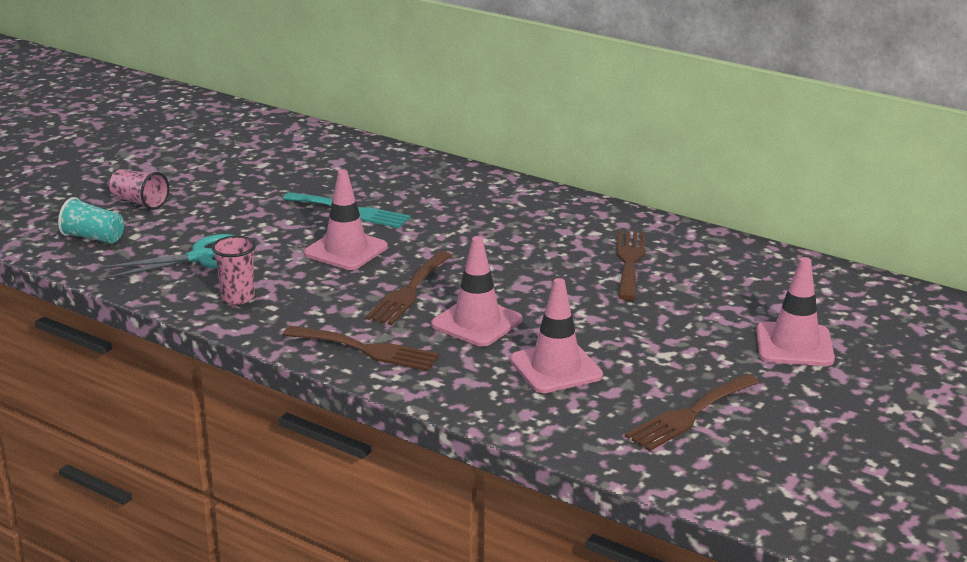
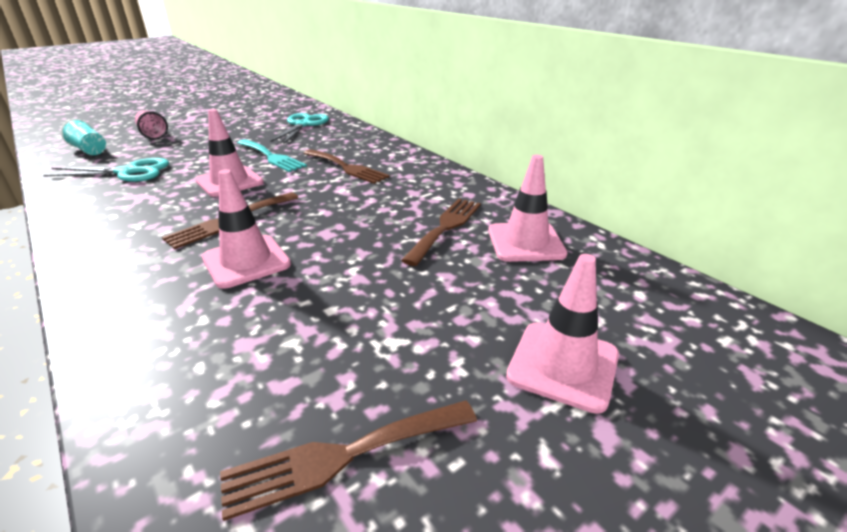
camera: 20 degrees right, 5 degrees up
(238, 297) = (102, 204): pink cup -> none
(329, 158) = (303, 125): none -> turquoise scissors
(367, 349) = (119, 269): brown fork -> brown fork (347, 167)
(555, 368) = (258, 332): pink traffic cone -> pink traffic cone (525, 242)

